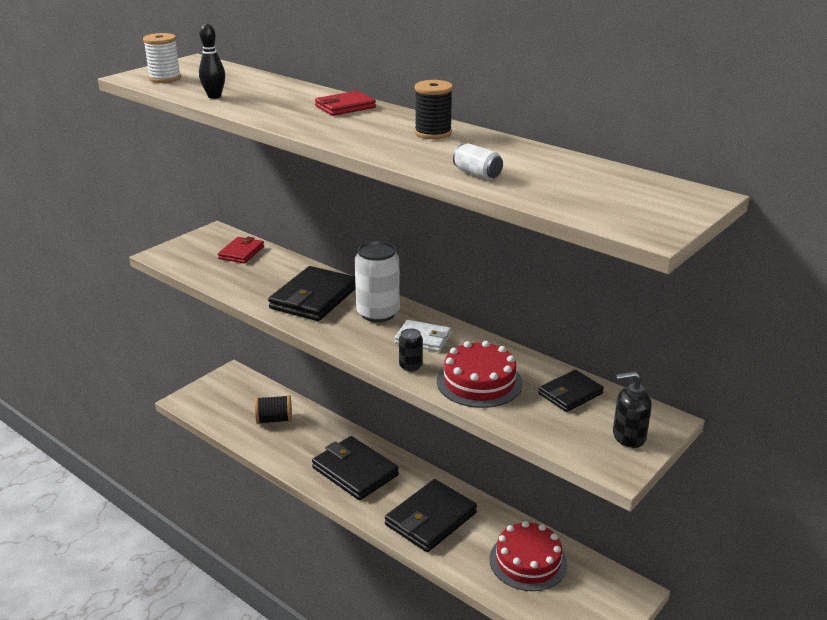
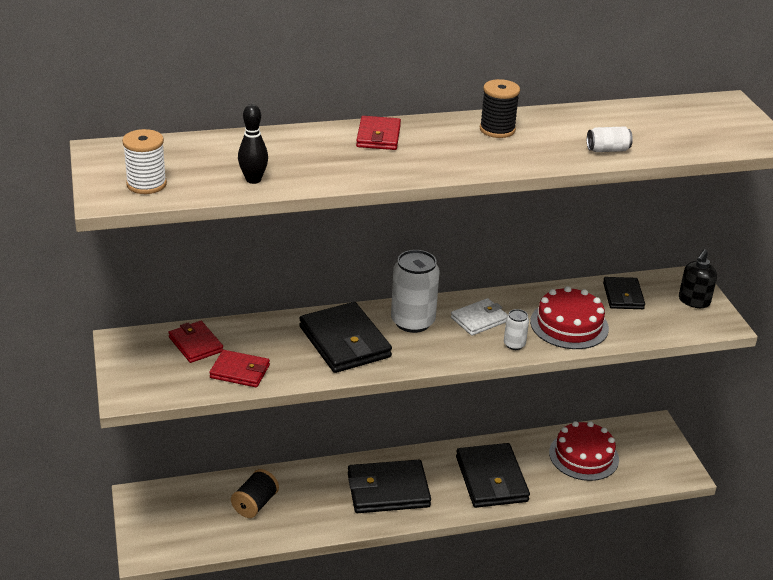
camera: 55 degrees left, 5 degrees up
(229, 277) = (240, 371): none -> red wallet
(410, 366) = (514, 344): black can -> white can

